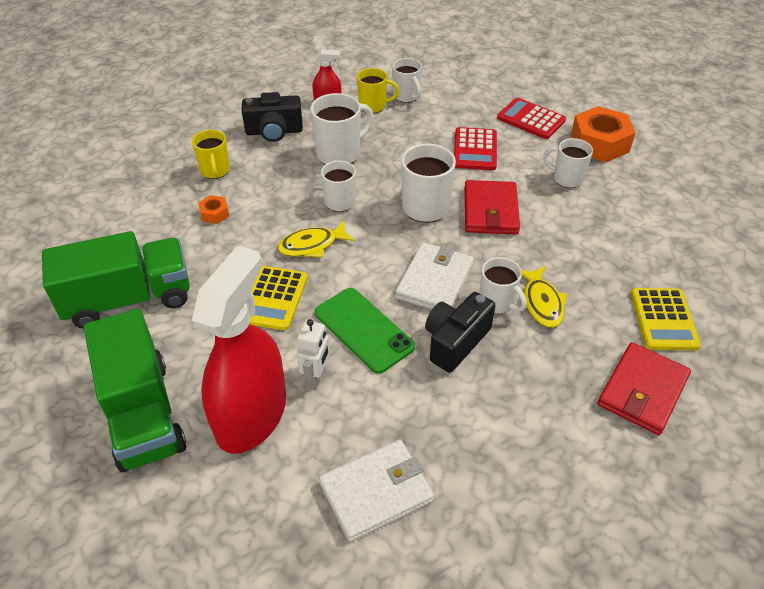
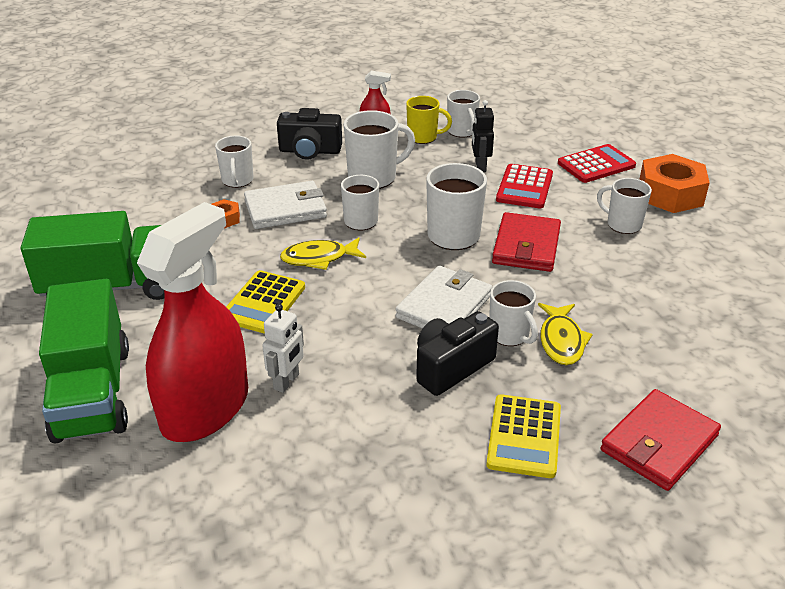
camera: 10 degrees right, 10 degrees down
(215, 171) = (237, 181): yellow mug -> white mug
(364, 330) = (352, 343): green phone -> none
(376, 491) = (319, 502): white wallet -> white wallet (285, 209)
(431, 132) = (480, 166): none -> black robot
(531, 119) = (596, 164): red calculator -> red calculator turned 105 degrees clockwise
(663, 319) = (703, 374): yellow calculator -> yellow calculator (524, 436)

